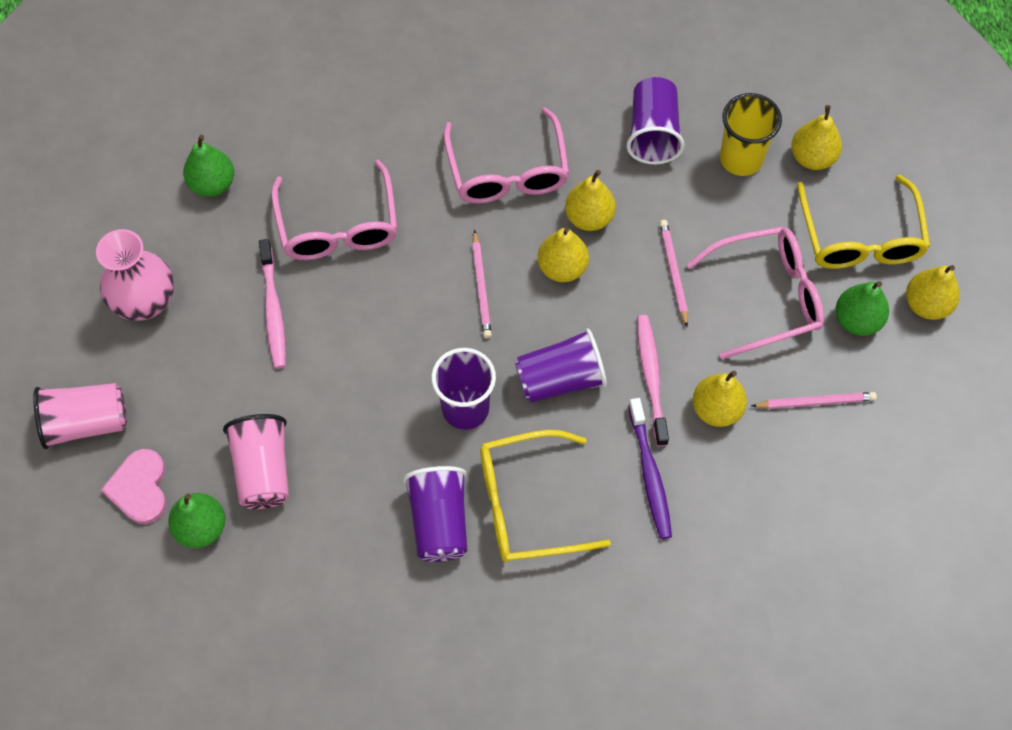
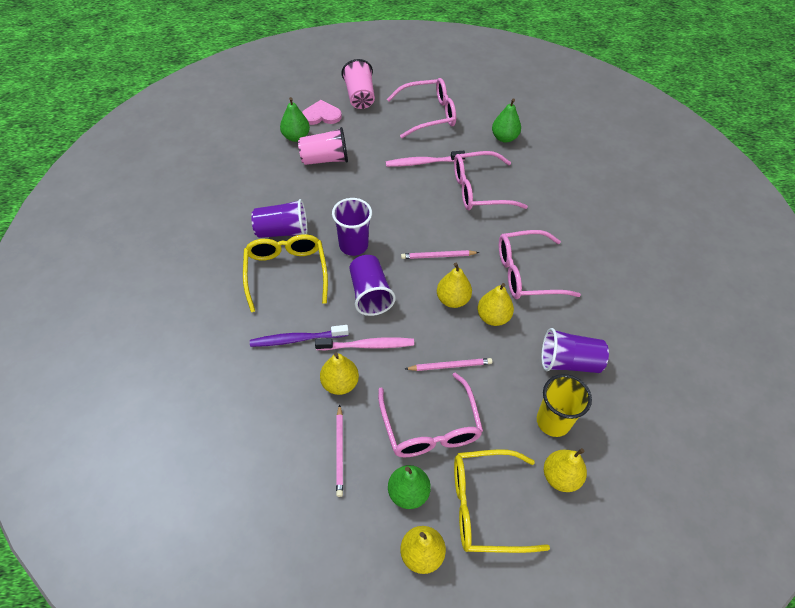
camera: 90 degrees right, 10 degrees down
(145, 302) = (428, 114): pink vase -> pink glasses

